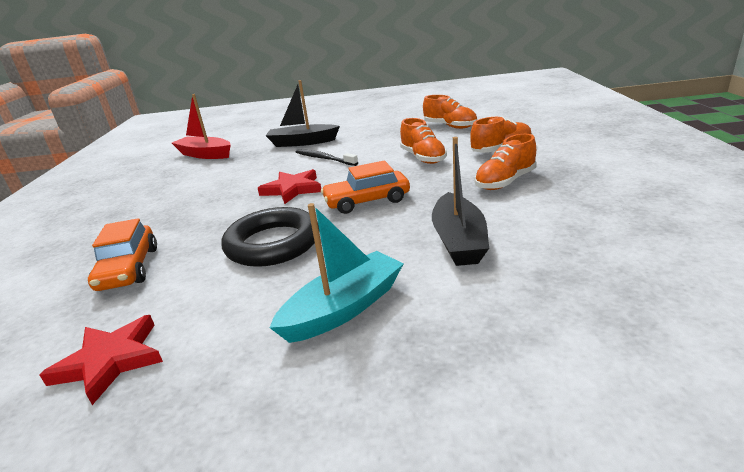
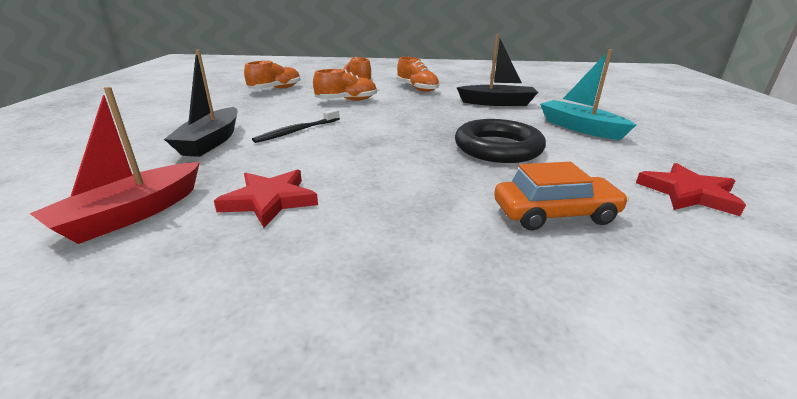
camera: 90 degrees left, 0 degrees up
(292, 189) = (377, 143): red star -> red star (270, 200)
(367, 201) = (427, 119): orange car -> none

